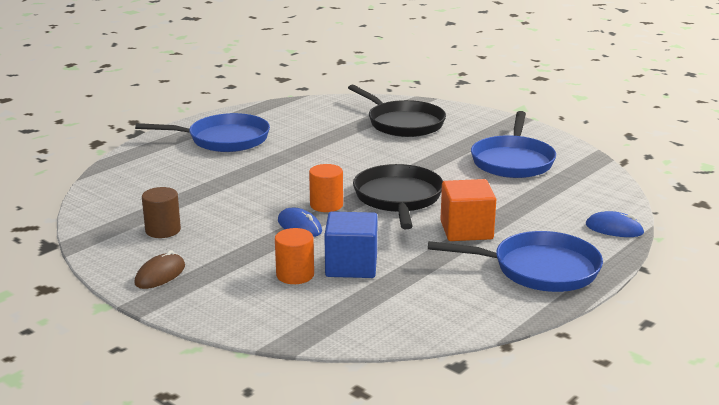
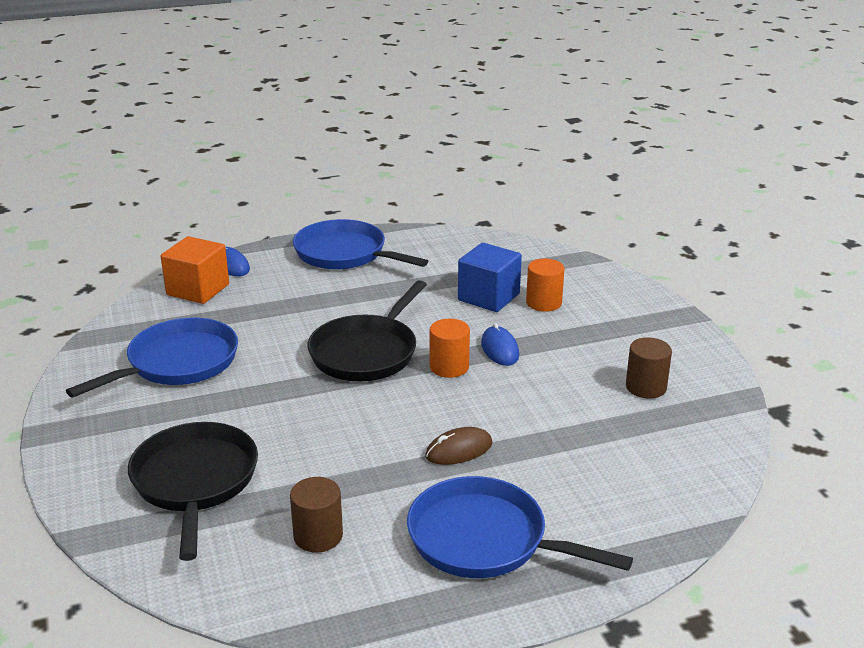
camera: 150 degrees left, 5 degrees up
(160, 275) = (665, 336): brown mouse -> brown mouse (459, 450)
(311, 122) = (318, 536): none -> brown cylinder
(466, 230) = (351, 300): orange cube -> orange cube (198, 290)

